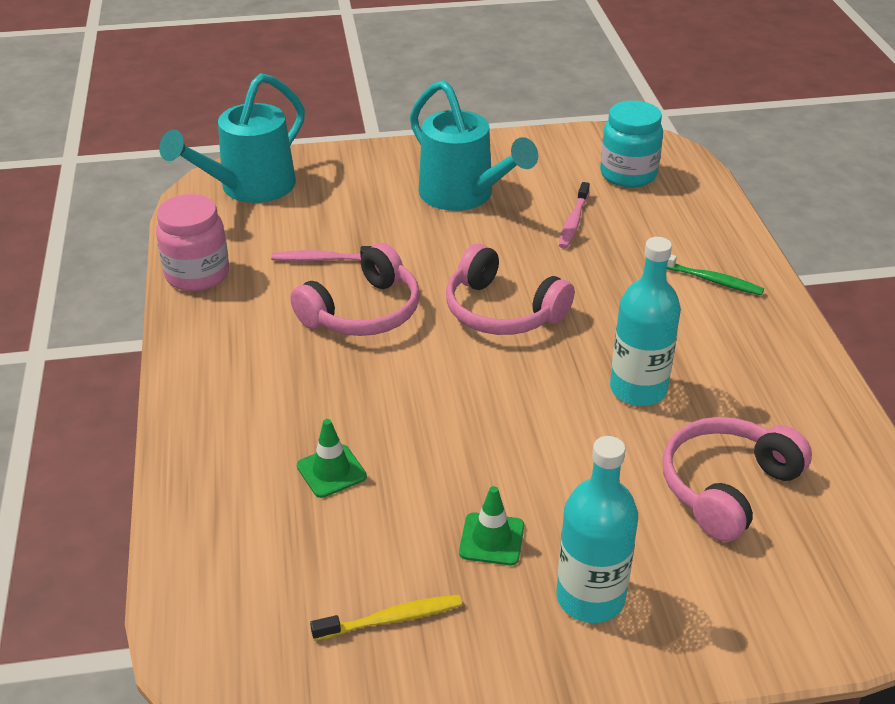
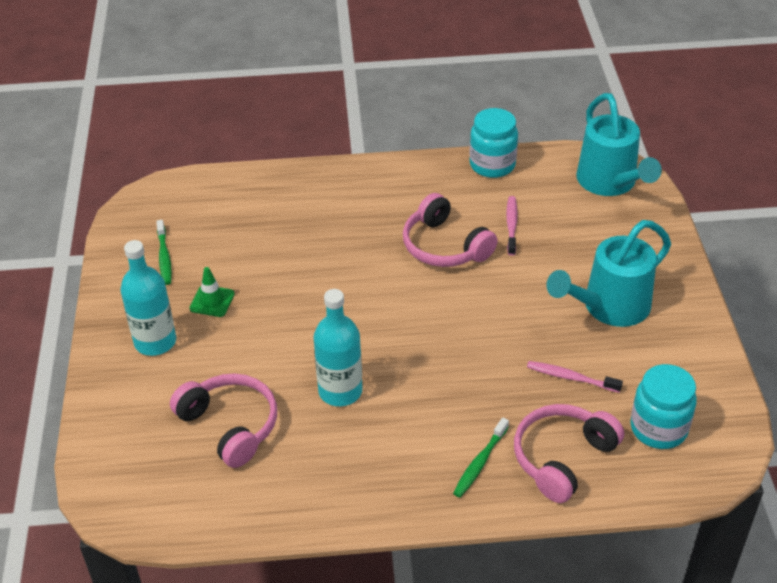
camera: 95 degrees right, 5 degrees up
(197, 275) = (492, 165): pink jar -> turquoise jar
(249, 188) = (610, 183): turquoise watering can -> turquoise watering can turned 150 degrees counterclockwise
(331, 471) = (284, 233): green traffic cone -> none
(391, 619) = (164, 257): yellow toothbrush -> green toothbrush
(502, 311) = (441, 321): pink headphones -> pink headphones (562, 458)

